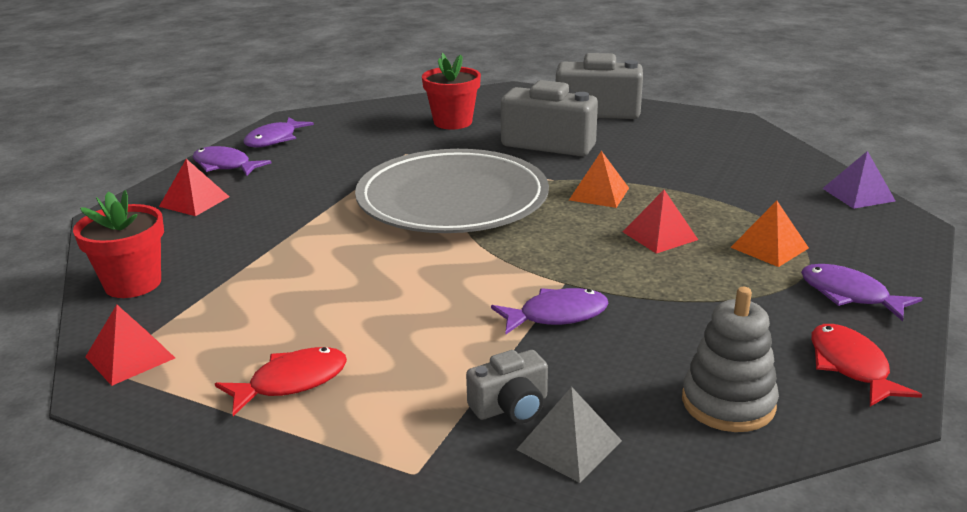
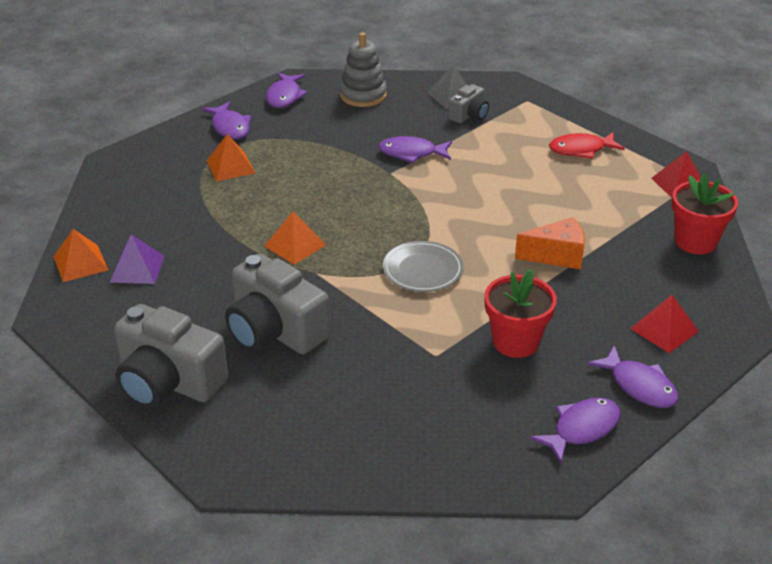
camera: 160 degrees left, 10 degrees up
(310, 237) = (557, 256): none -> orange cheese
(452, 199) = (422, 270): grey plate -> grey plate, size x0.45
(453, 122) = (353, 406): red flower pot -> red flower pot (516, 342)
(511, 406) = (469, 115): grey camera -> grey camera turned 135 degrees clockwise
(660, 235) = (291, 193): red pyramid -> none
(772, 148) = (80, 263): none -> orange pyramid
(851, 366) = (284, 96): red fish -> purple fish
(858, 194) = (101, 193): purple pyramid -> purple pyramid (137, 269)

